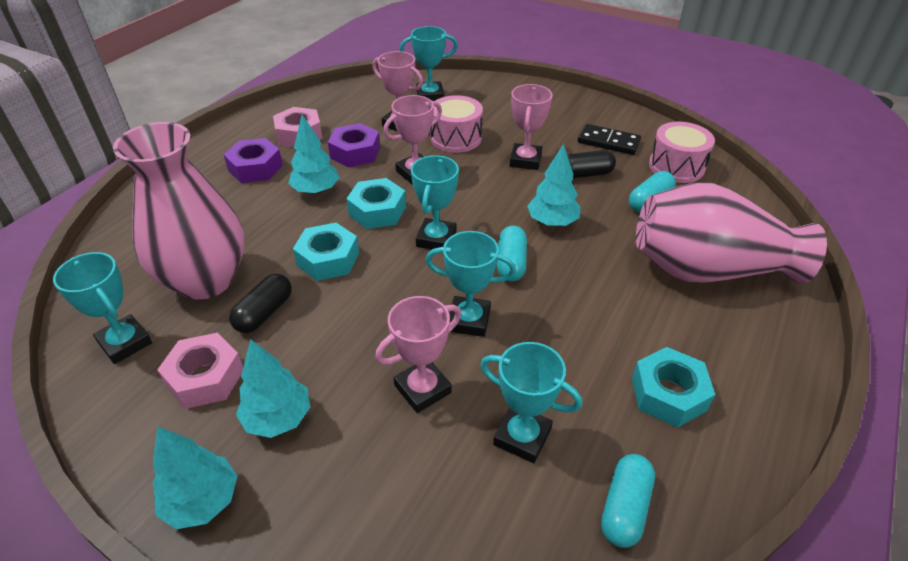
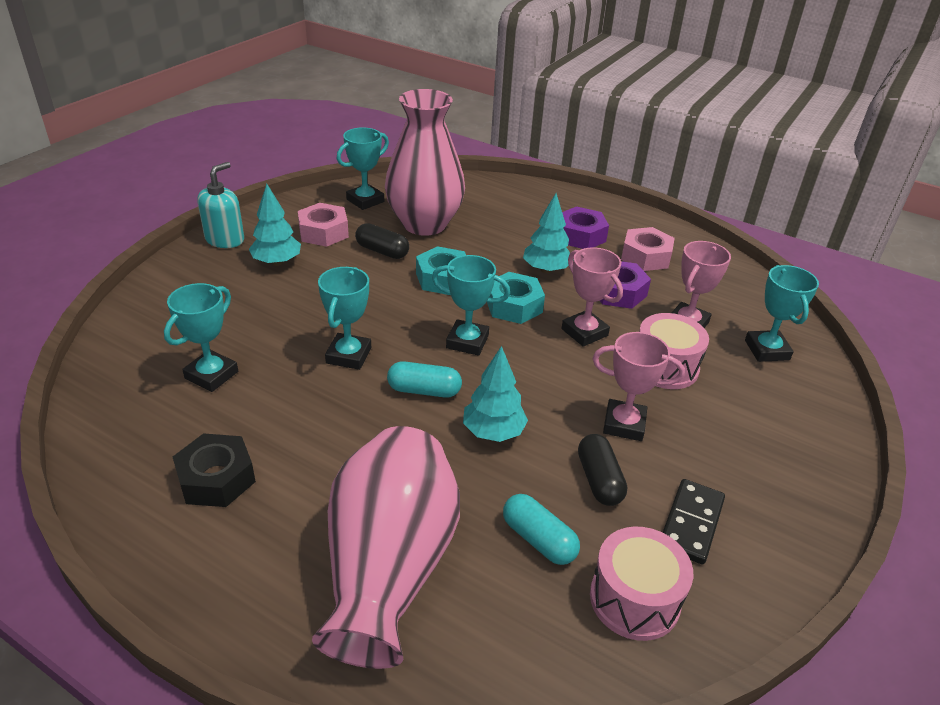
camera: 90 degrees right, 5 degrees down
(202, 501) = (225, 239): turquoise tree -> turquoise soap dispenser
(422, 389) = (279, 326): pink trophy -> none
(624, 508) = (121, 423): turquoise capsule -> none
(668, 394) = (216, 478): turquoise nut -> black nut

